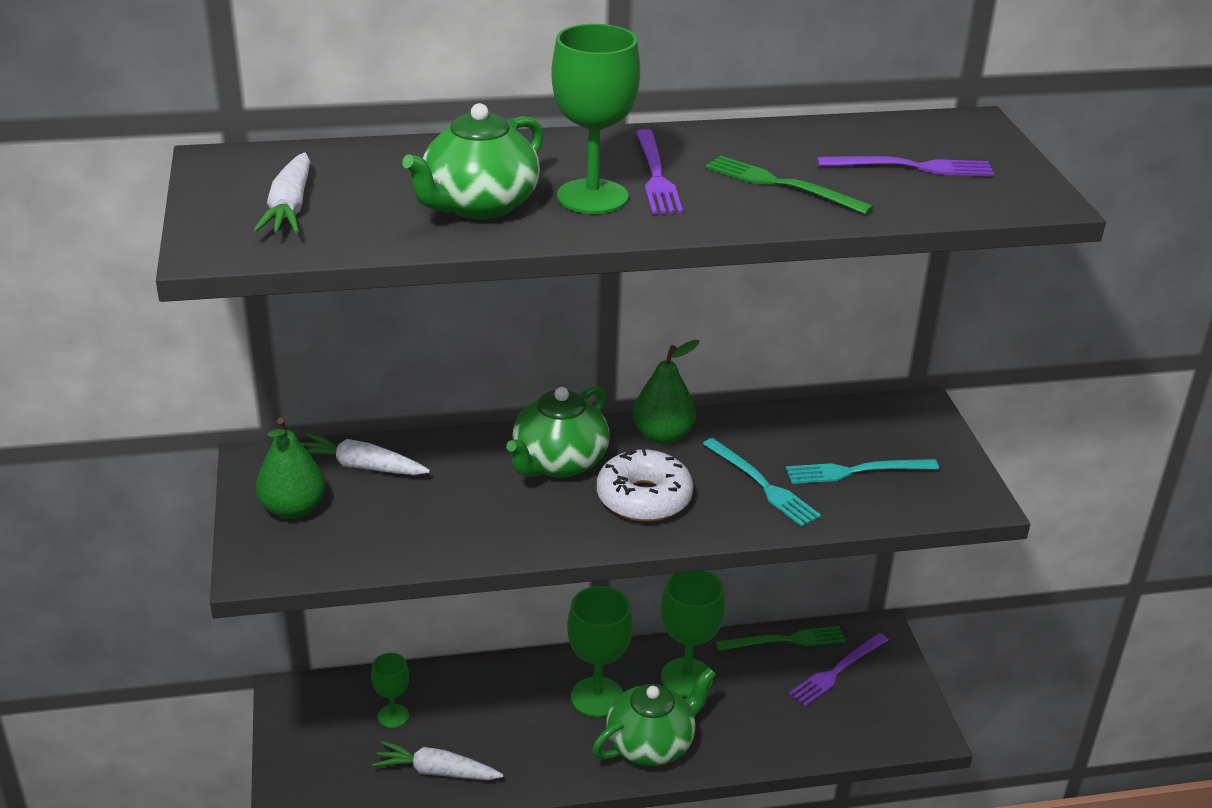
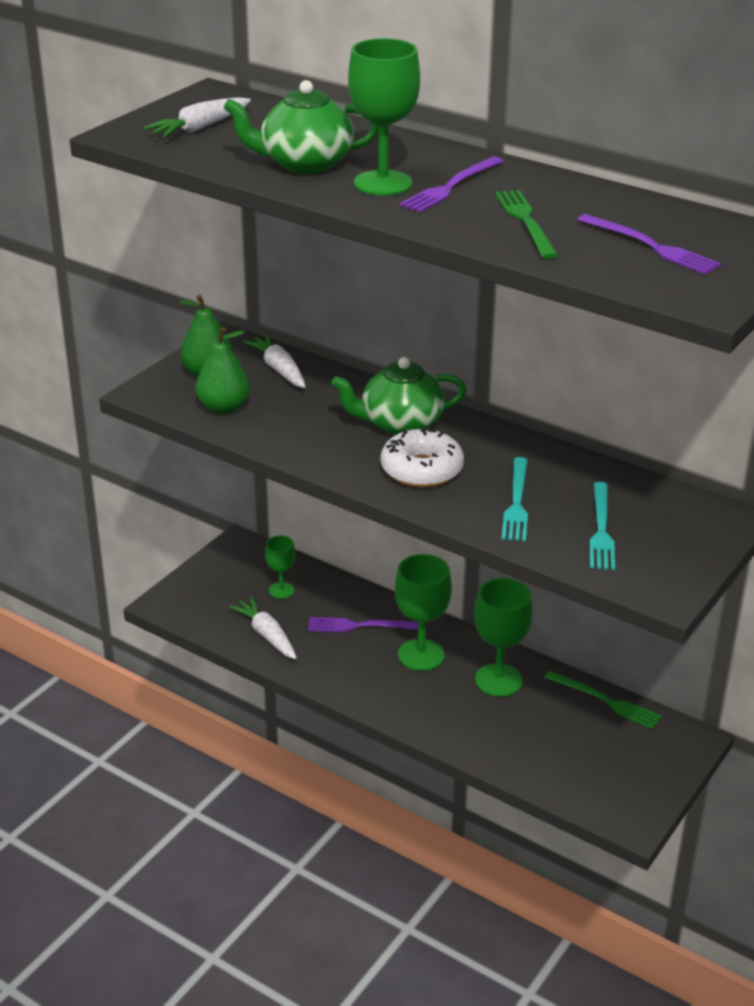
camera: 45 degrees right, 0 degrees up
(651, 744) = (419, 703): green teapot -> none
(662, 435) = (496, 441): green pear -> green pear (223, 407)
(837, 671) = (618, 743): purple fork -> purple fork (361, 626)
(856, 471) = (601, 529): turquoise fork -> turquoise fork turned 120 degrees counterclockwise

